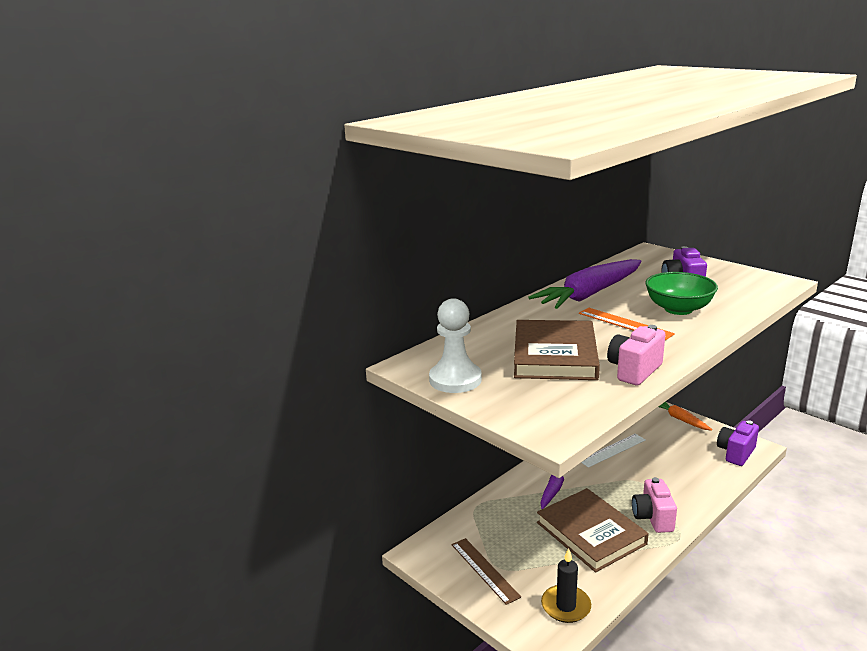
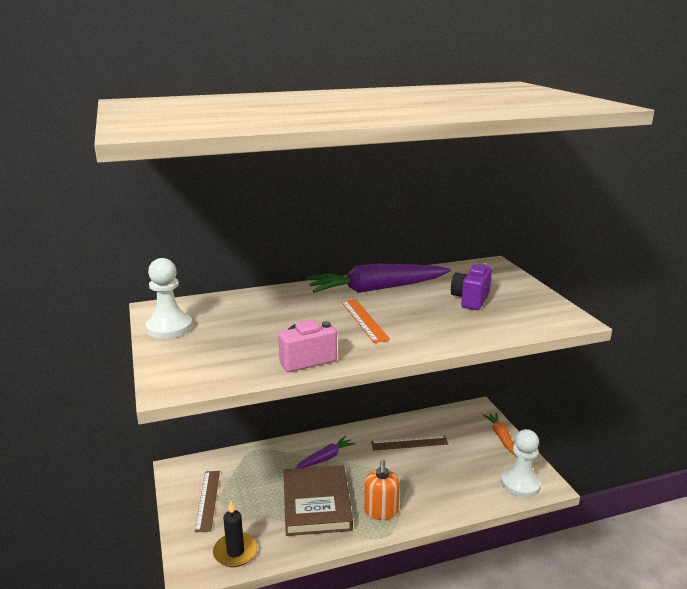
camera: 25 degrees right, 0 degrees up
(555, 355) = (267, 330): brown book -> none
(612, 450) = (409, 443): white ruler -> brown ruler
(653, 518) = (381, 511): pink camera -> orange soap dispenser
(678, 309) = (430, 320): green bowl -> none
(736, 453) = (520, 484): purple camera -> white pawn

